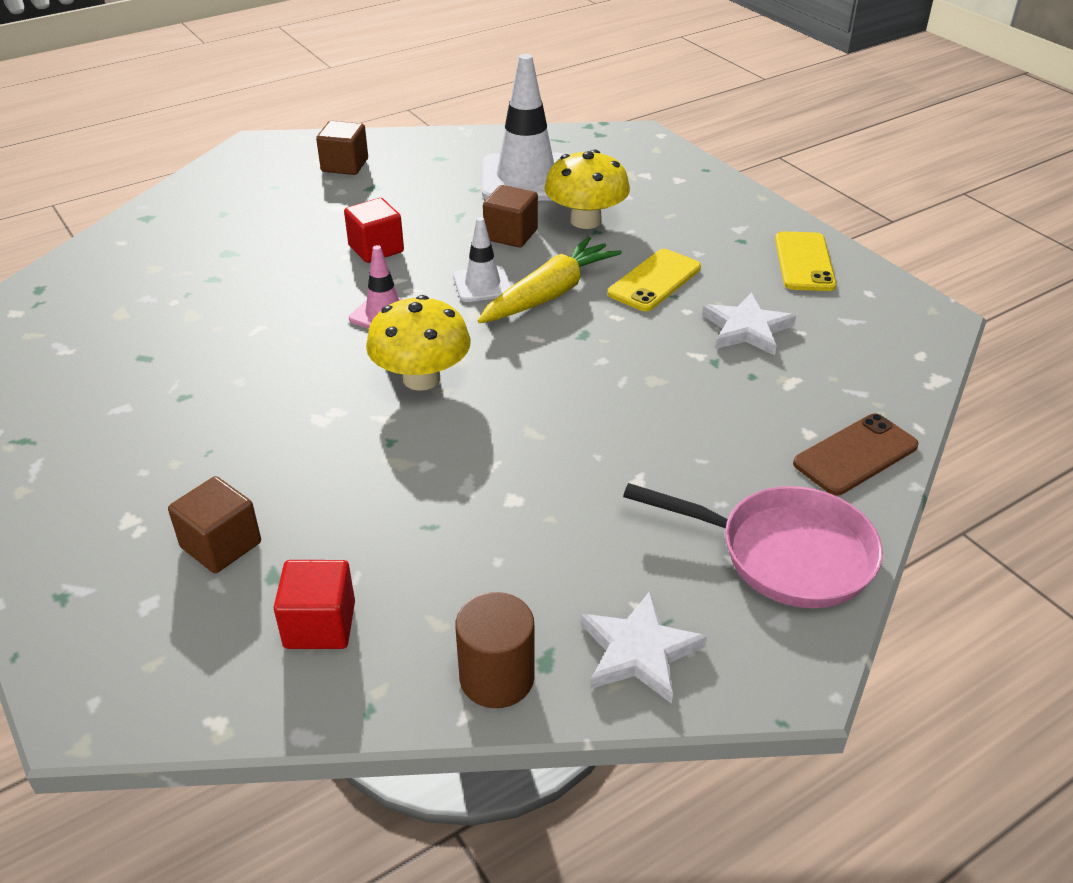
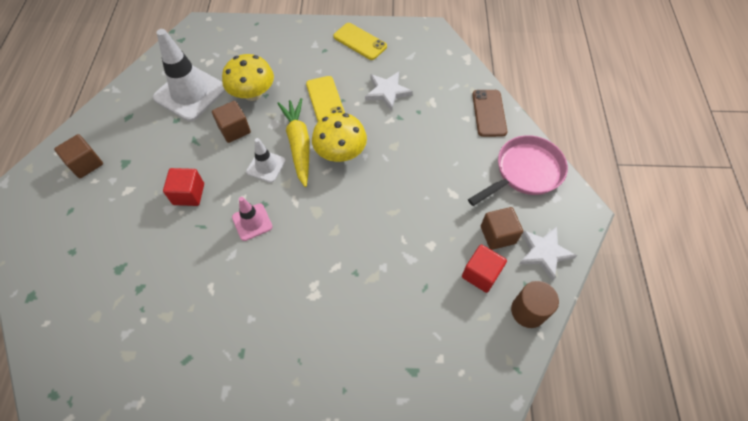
camera: 55 degrees left, 20 degrees up
(221, 545) = (376, 386): brown cube -> brown cube (498, 235)
(320, 625) = (457, 366): red cube -> red cube (481, 274)
(421, 378) = (319, 234): yellow mushroom -> yellow mushroom (340, 152)

